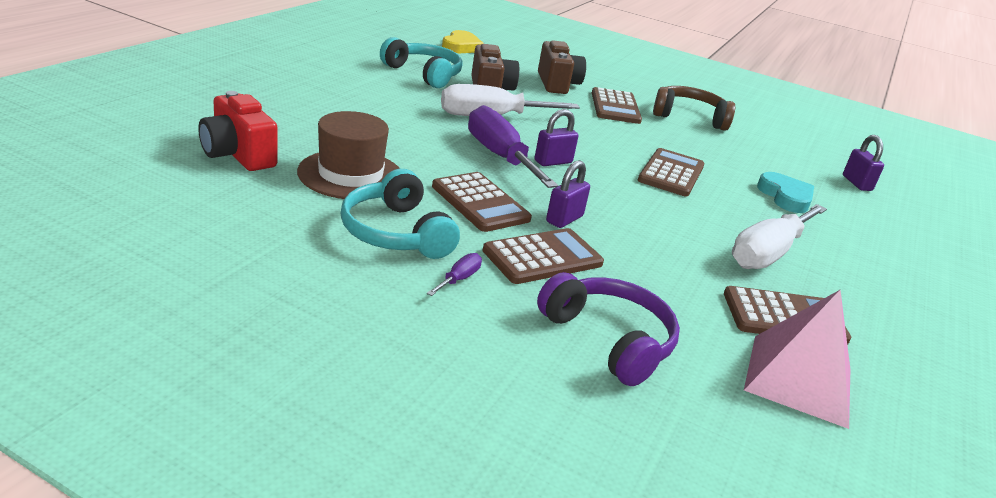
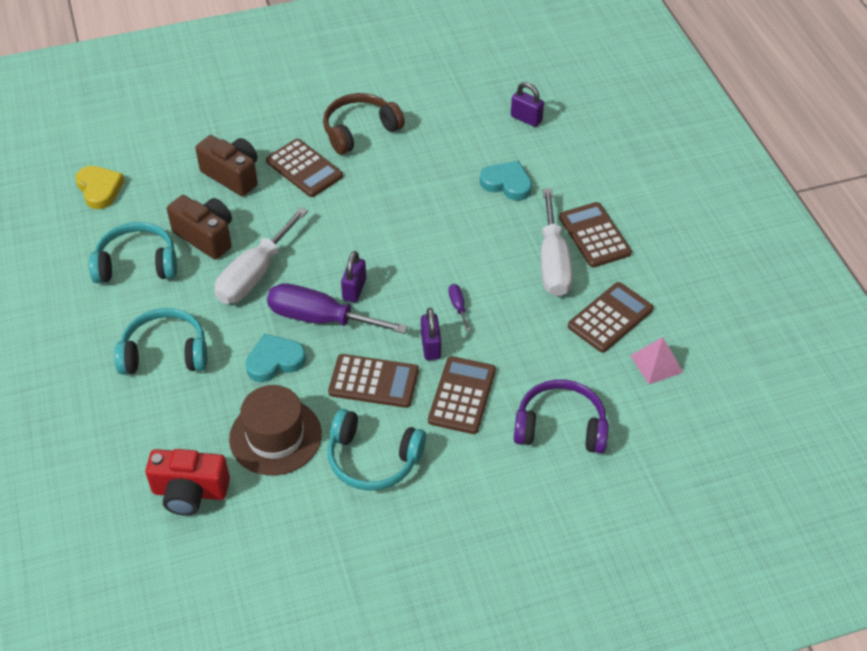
camera: 40 degrees left, 20 degrees up
(363, 105) = (165, 353): none -> turquoise headphones
(426, 150) = (275, 361): none -> turquoise heart
(459, 279) = (449, 460): purple screwdriver -> purple screwdriver (458, 306)
(671, 173) = (426, 226): brown calculator -> brown calculator (594, 235)
(799, 379) = (656, 363): pink pyramid -> pink pyramid, size x0.60

